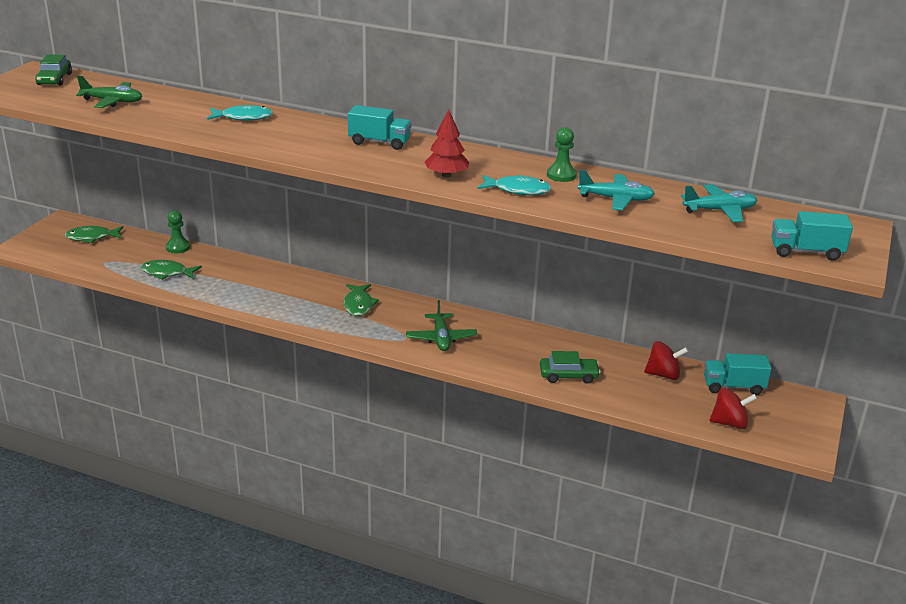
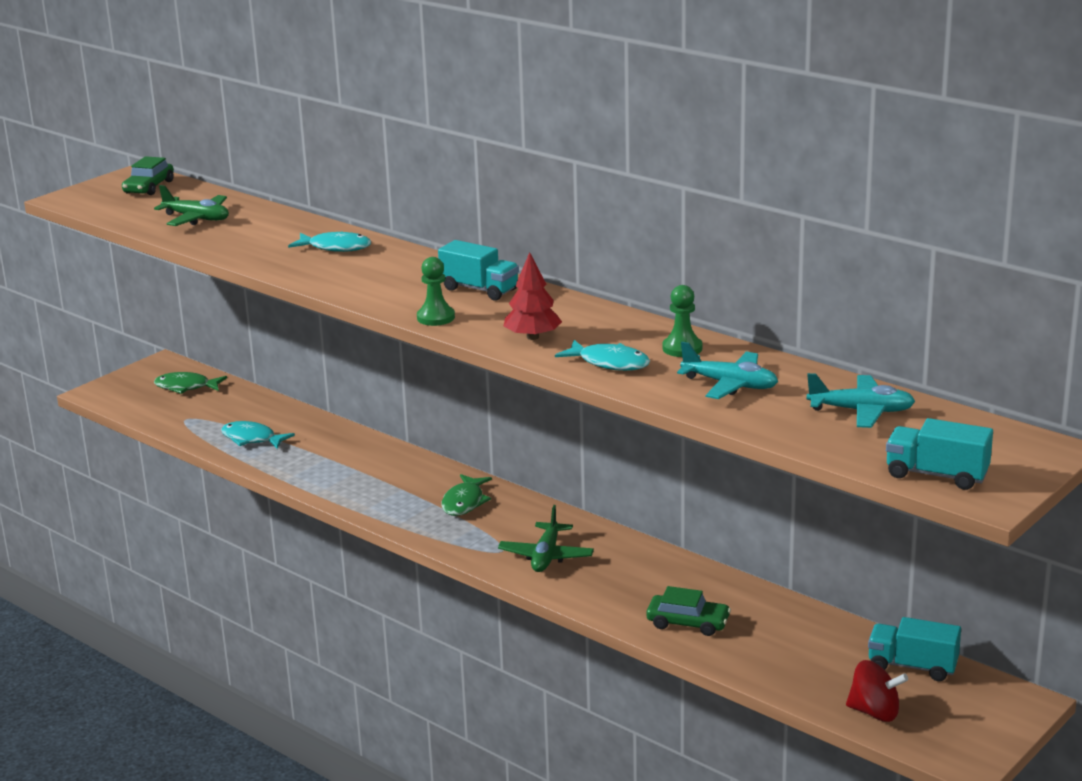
camera: 20 degrees right, 5 degrees down
(167, 273) = (252, 439): green fish -> turquoise fish
(178, 247) = (281, 408): green pawn -> green pawn (435, 317)
(663, 375) = (820, 638): red spinning top -> none

